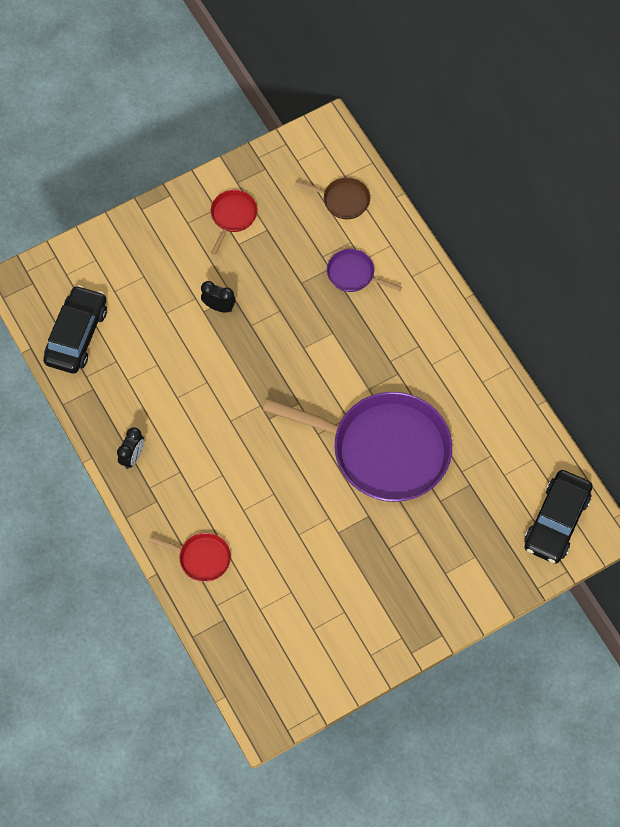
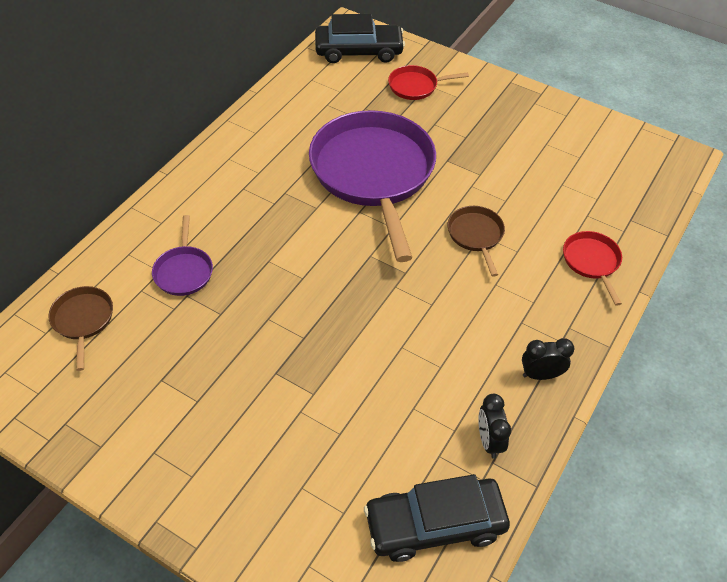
camera: 120 degrees left, 15 degrees down
(219, 307) = (298, 380): black clock -> black clock (489, 441)
(233, 216) = (158, 426): red pan -> red pan (416, 86)
(275, 489) = (476, 235): none -> brown pan

